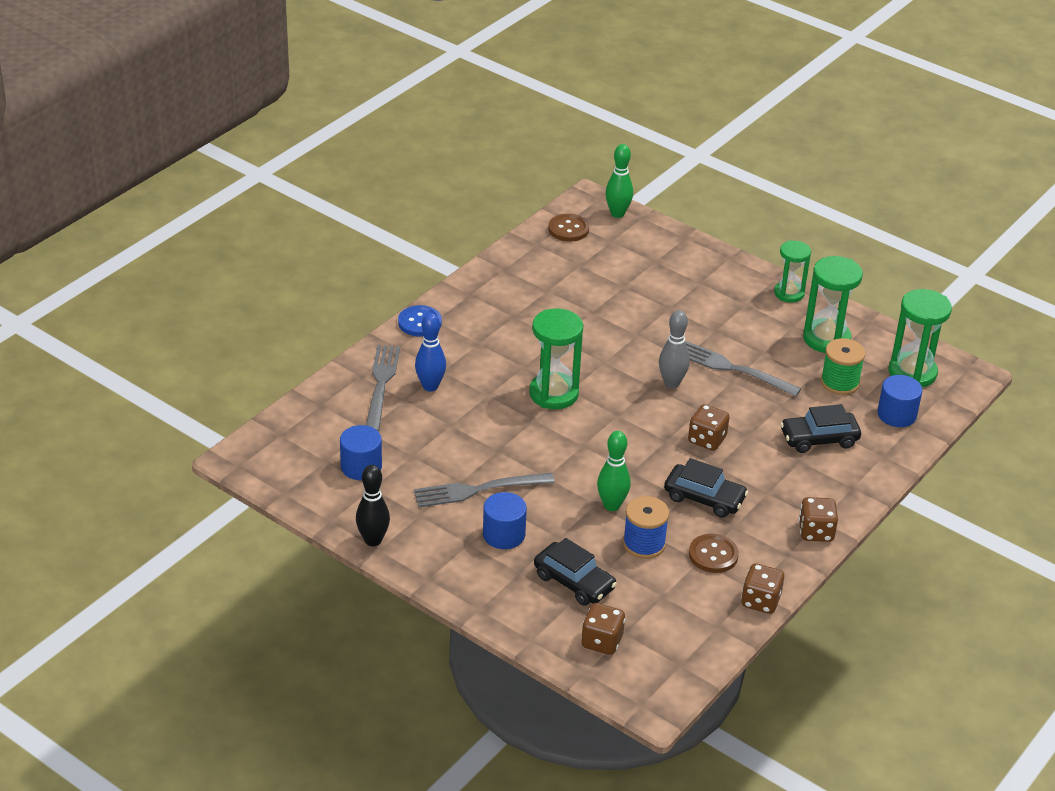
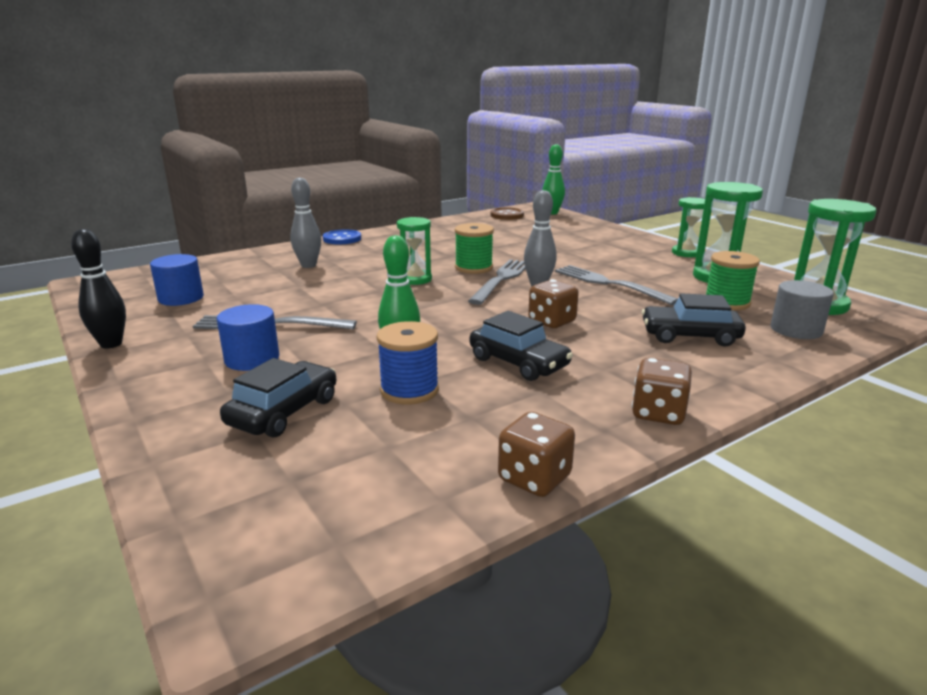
camera: 20 degrees right, 15 degrees down
(381, 384) = (269, 260): grey fork -> grey fork (501, 279)
(430, 386) = (308, 265): blue bowling pin -> grey bowling pin
(553, 394) = (415, 279): green hourglass -> green hourglass, size x0.65
(574, 582) = (283, 412): black car -> black car turned 120 degrees counterclockwise
(596, 361) = (473, 268): none -> green spool
(602, 641) = (246, 485): brown dice -> none
(713, 555) = (494, 414): brown button -> none
(896, 414) = (796, 330): blue cylinder -> grey cylinder

